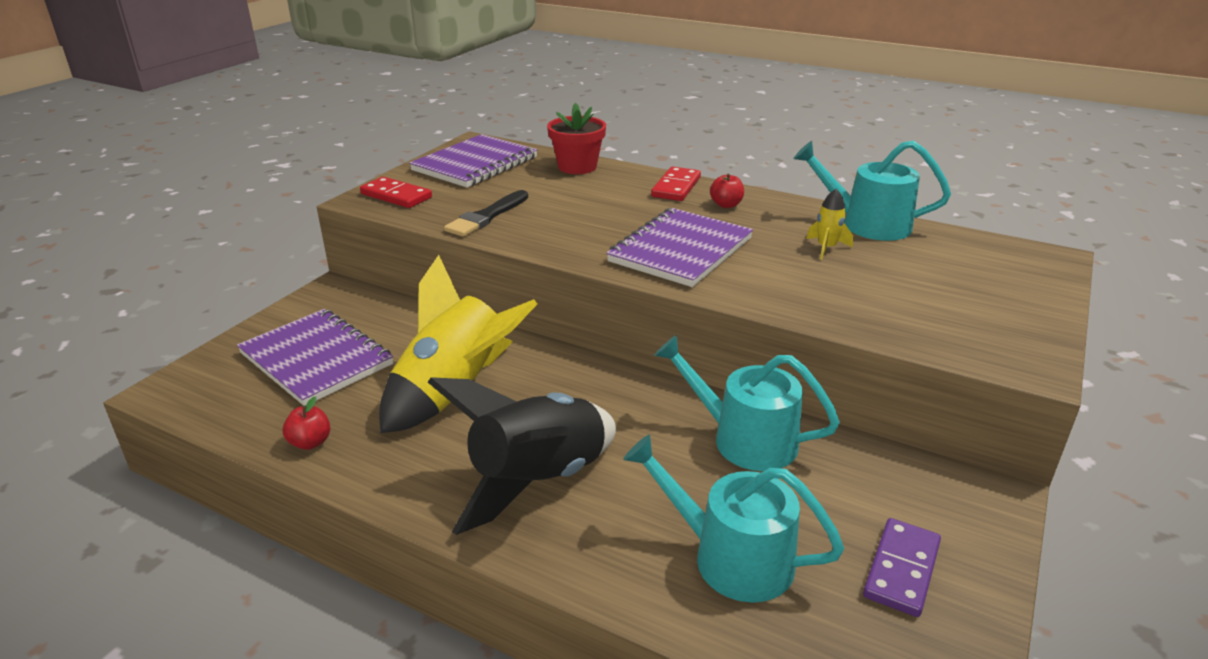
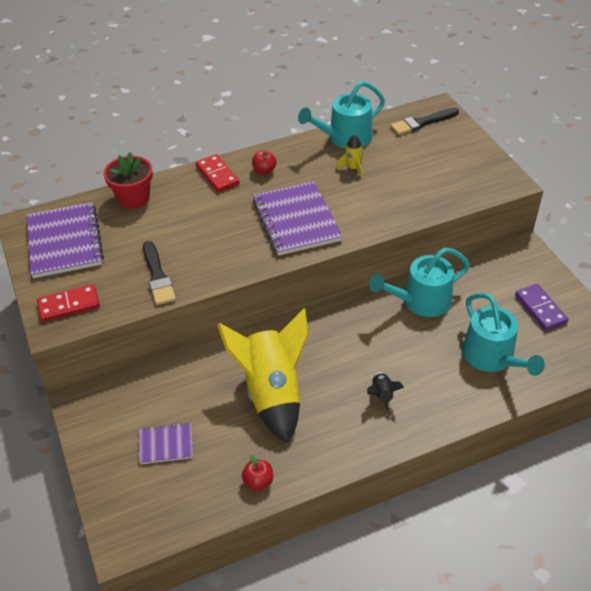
camera: 50 degrees left, 15 degrees up
(316, 359) = (166, 444): purple notebook -> purple notebook, size x0.52
(537, 480) = (382, 396): black rocket -> black rocket, size x0.40
(731, 557) = (492, 357): turquoise watering can -> turquoise watering can turned 90 degrees counterclockwise
(999, 257) = (422, 122): none -> black brush

